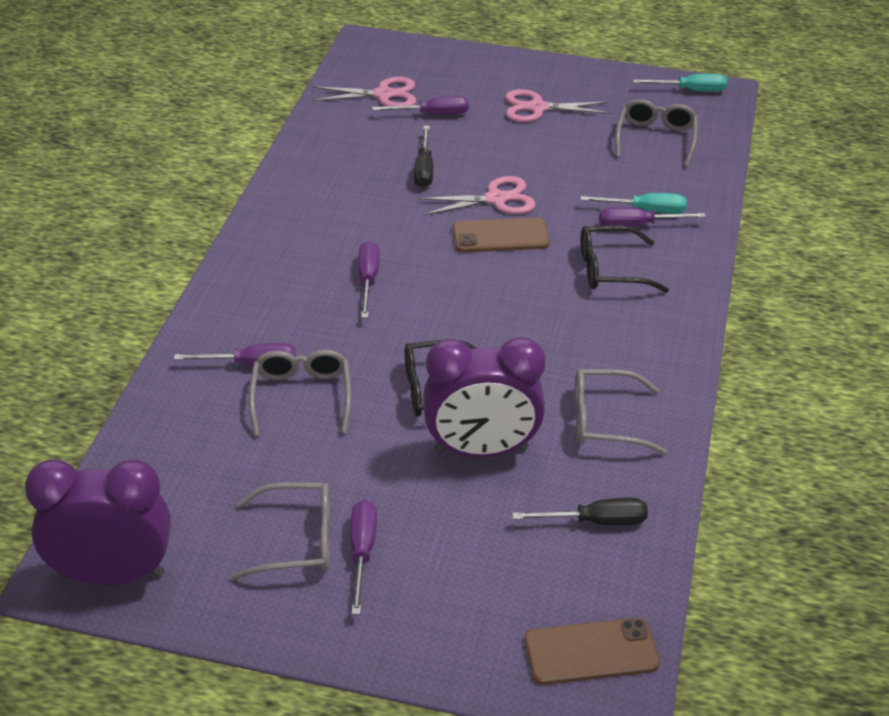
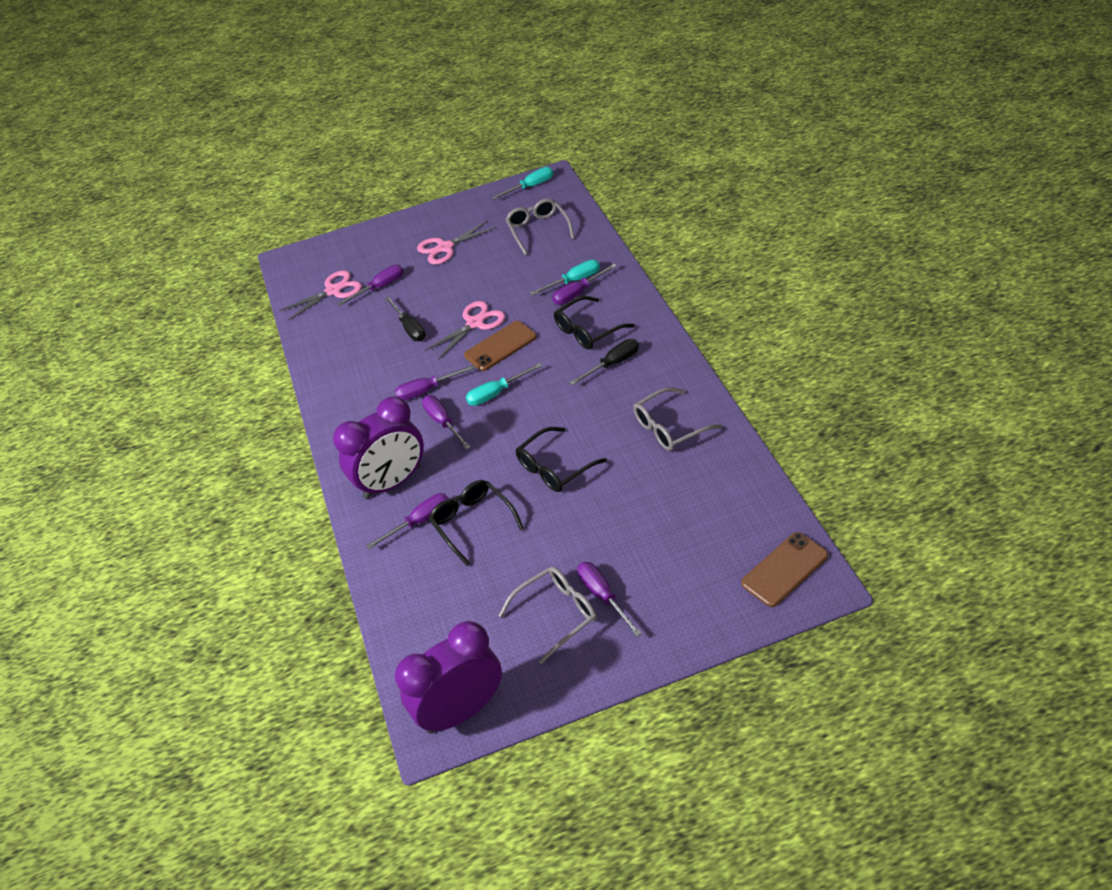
camera: 25 degrees left, 5 degrees up
(301, 396) = (472, 523): grey glasses -> black glasses
(382, 240) = (427, 390): none -> purple screwdriver
(450, 281) = (496, 393): none -> turquoise screwdriver
(481, 450) = (614, 489): purple clock -> purple clock (392, 482)
(596, 521) = (719, 492): black screwdriver -> black screwdriver (613, 364)

